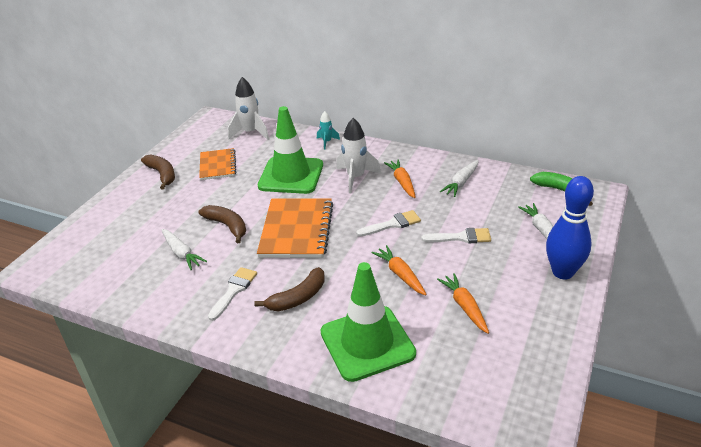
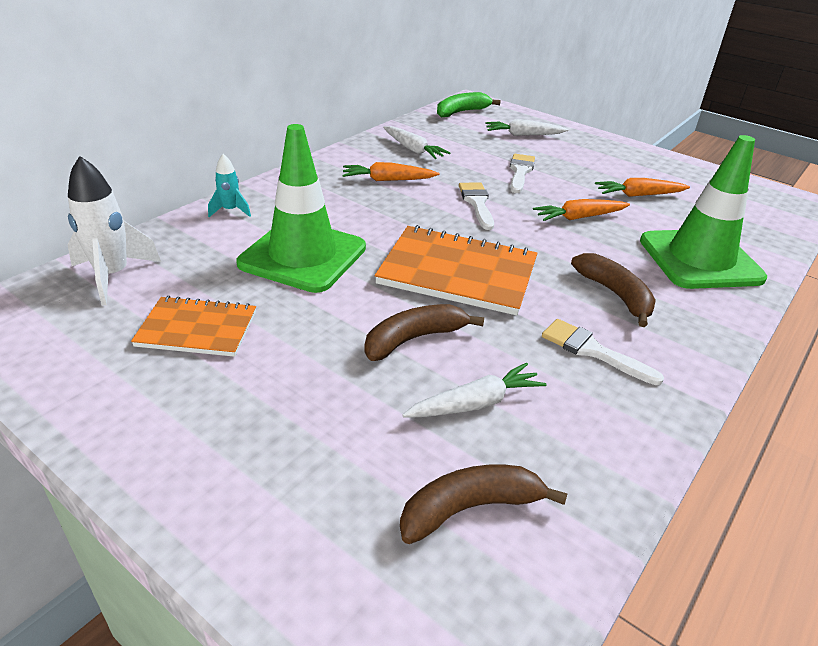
camera: 80 degrees left, 0 degrees up
(162, 174) = (161, 413): brown banana -> brown banana (470, 508)
(356, 178) = (353, 207): white rocket -> none
(562, 272) = (591, 142): blue bowling pin -> none

